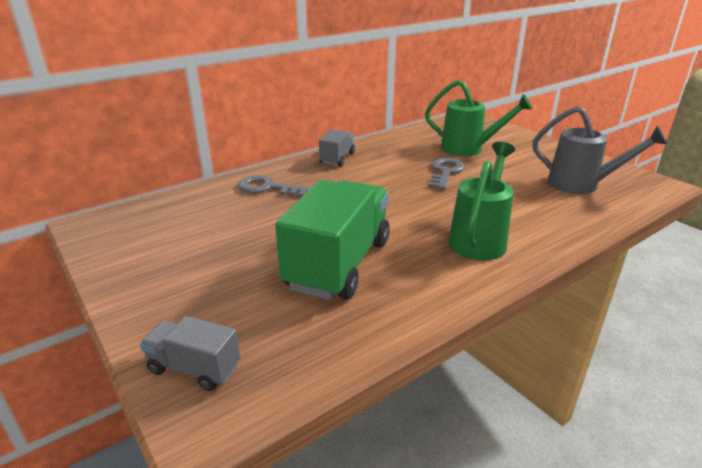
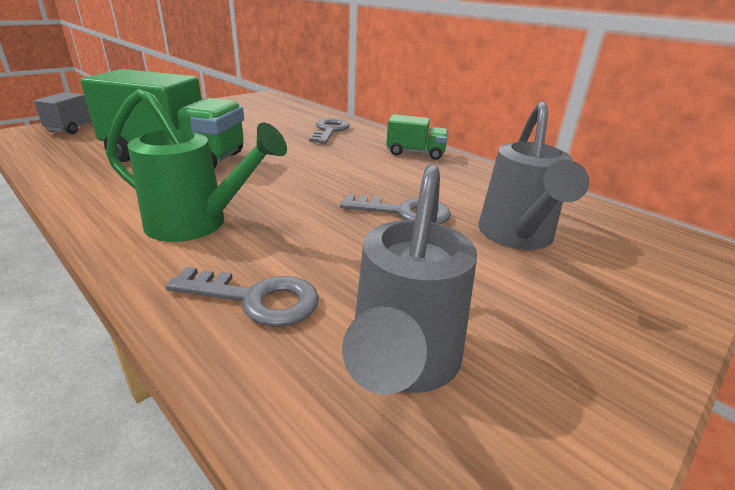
camera: 80 degrees right, 0 degrees up
(337, 158) = (415, 153): grey truck -> green truck
(468, 149) = (517, 237): green watering can -> grey watering can
(555, 215) = (256, 299): none -> grey key

